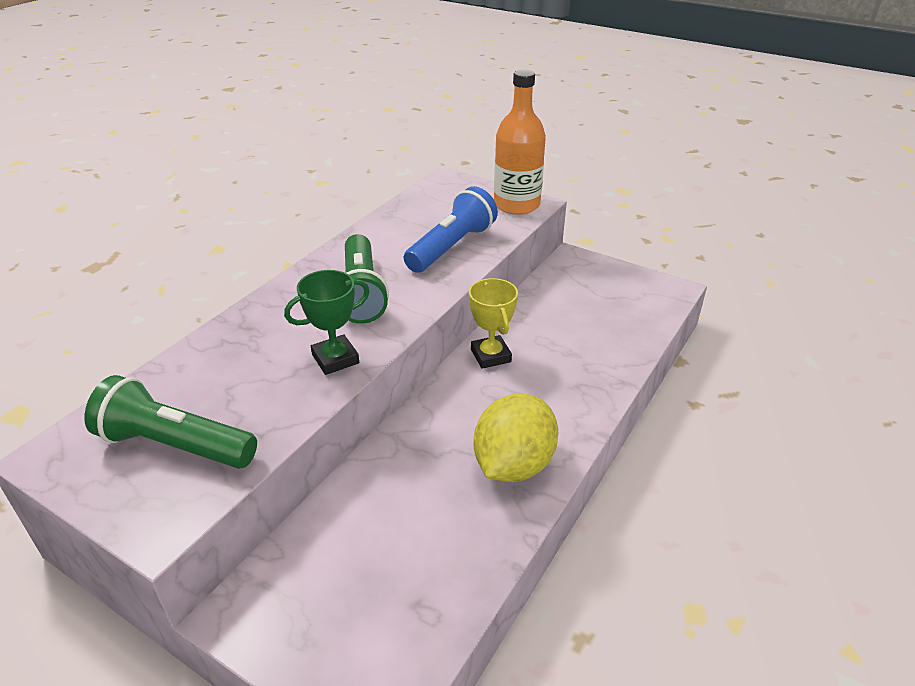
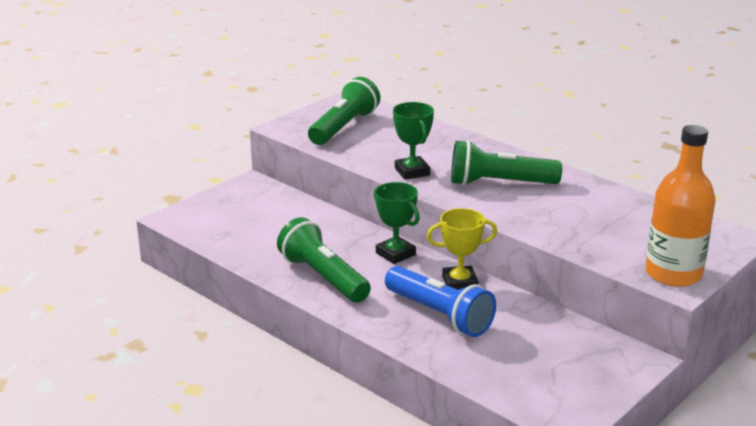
camera: 100 degrees right, 10 degrees down
(442, 409) = (395, 254): none -> green trophy
(452, 247) = (575, 228): blue flashlight -> blue flashlight (439, 315)
(513, 465) = (323, 277): yellow lemon -> green flashlight

